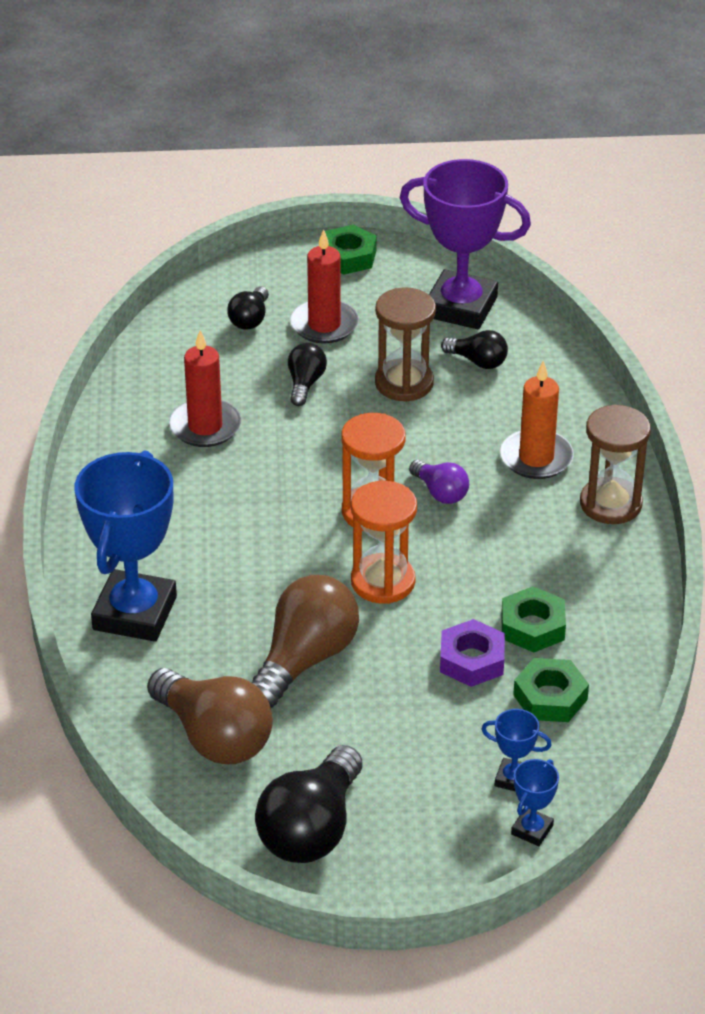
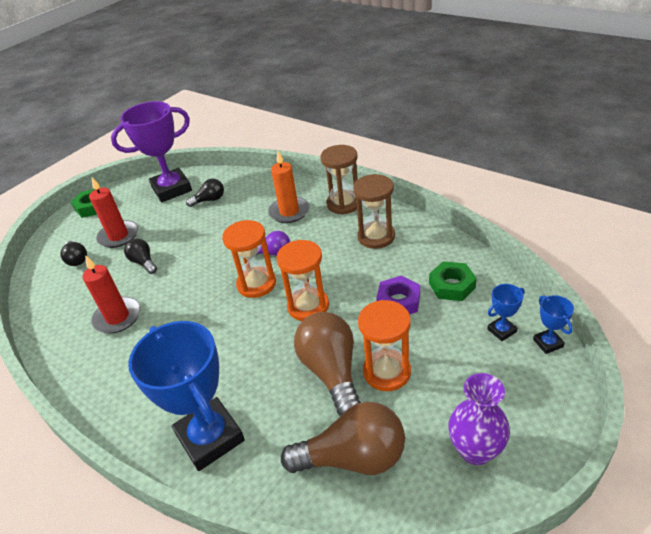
camera: 45 degrees left, 0 degrees up
(311, 829) = (475, 450): black light bulb -> purple vase
(349, 706) = (387, 372): none -> orange hourglass
(404, 383) = (190, 229): brown hourglass -> brown hourglass (376, 237)
(532, 626) = (396, 267): green nut -> none

